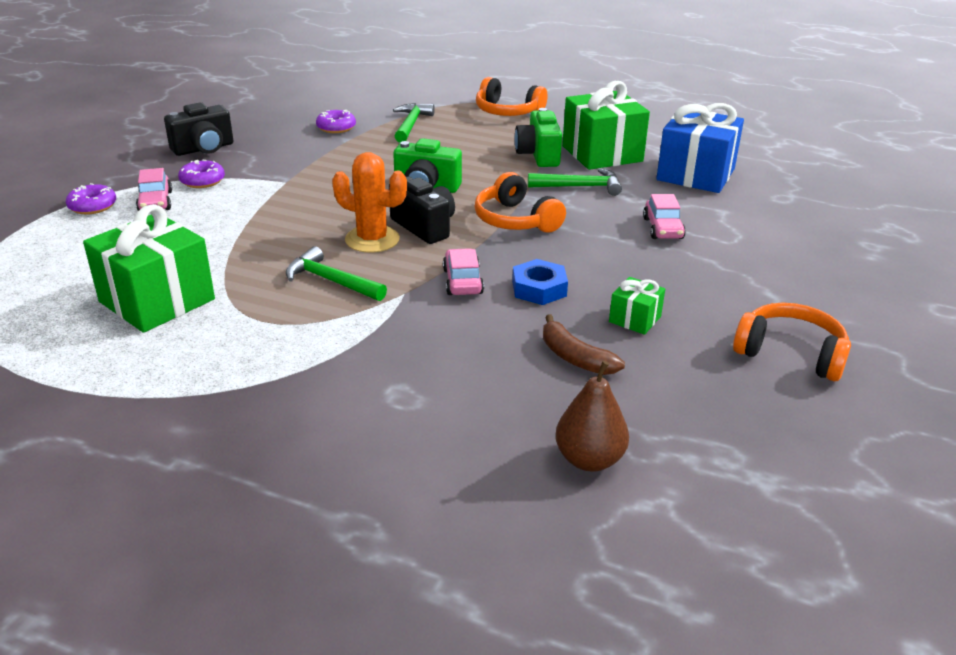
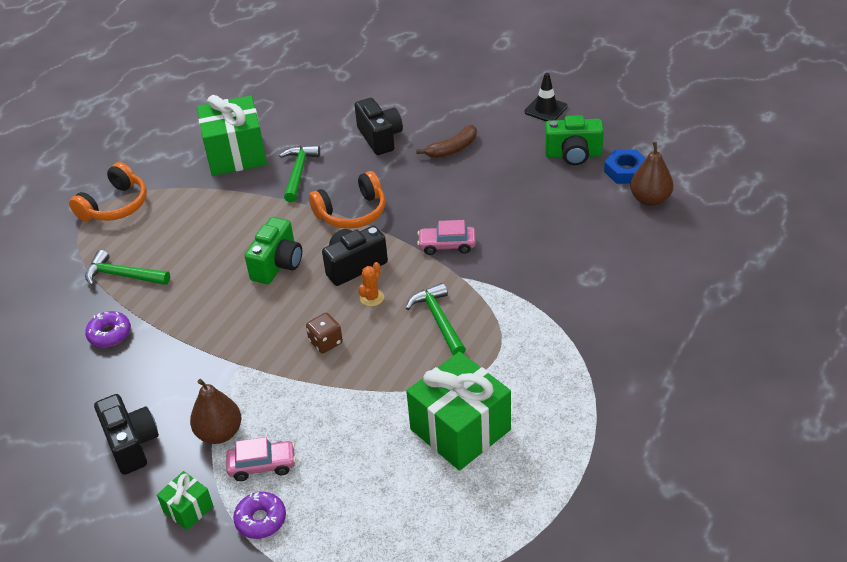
camera: 80 degrees left, 10 degrees up
(202, 181) = (219, 433): purple donut -> brown pear
(307, 219) = (326, 342): none -> brown dice
(331, 281) = (438, 320): green hammer -> green hammer turned 120 degrees clockwise
(372, 239) = (372, 298): orange cactus -> orange cactus, size x0.51
(538, 155) = (228, 192): green camera -> green camera (573, 155)
(539, 288) = (461, 207): blue nut -> blue nut (625, 171)
(575, 357) = (549, 196): brown banana -> brown banana (452, 149)
(635, 319) = (504, 166): green gift -> green gift (188, 509)
(663, 228) = (380, 138): pink car -> black camera
(695, 174) = (291, 109): blue gift -> none
(790, 353) = (546, 109): orange headphones -> black traffic cone

